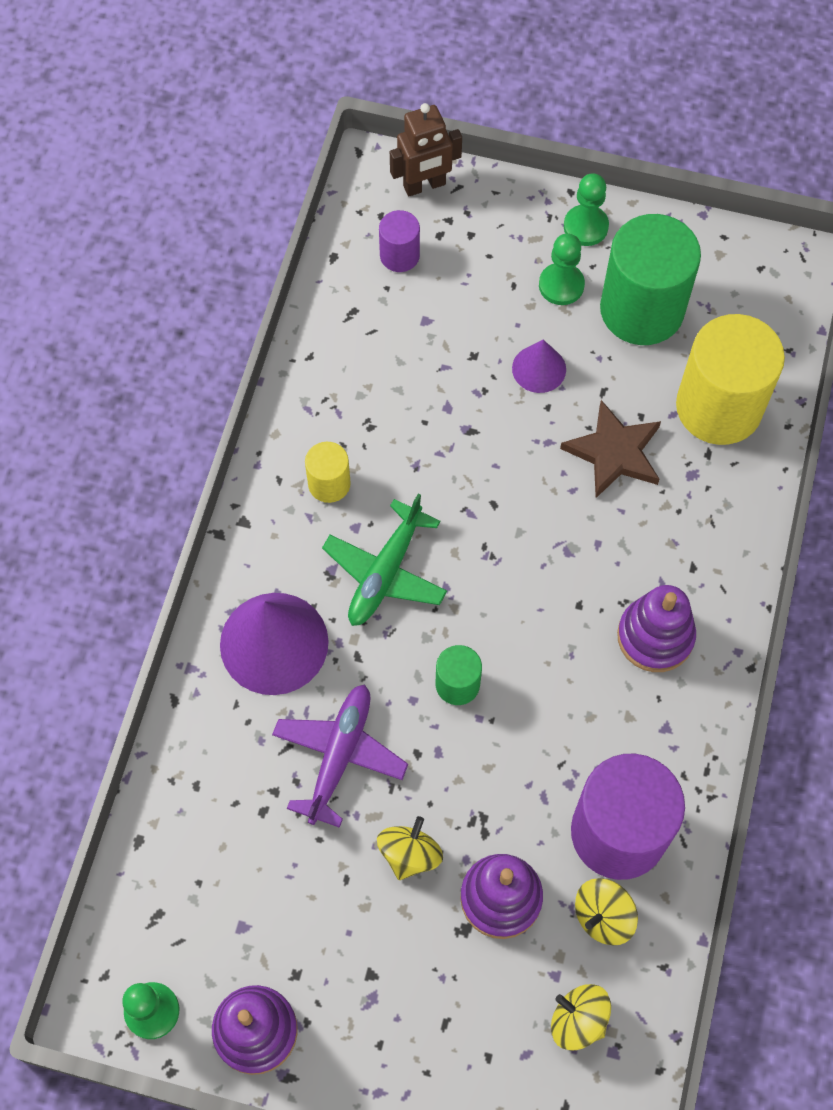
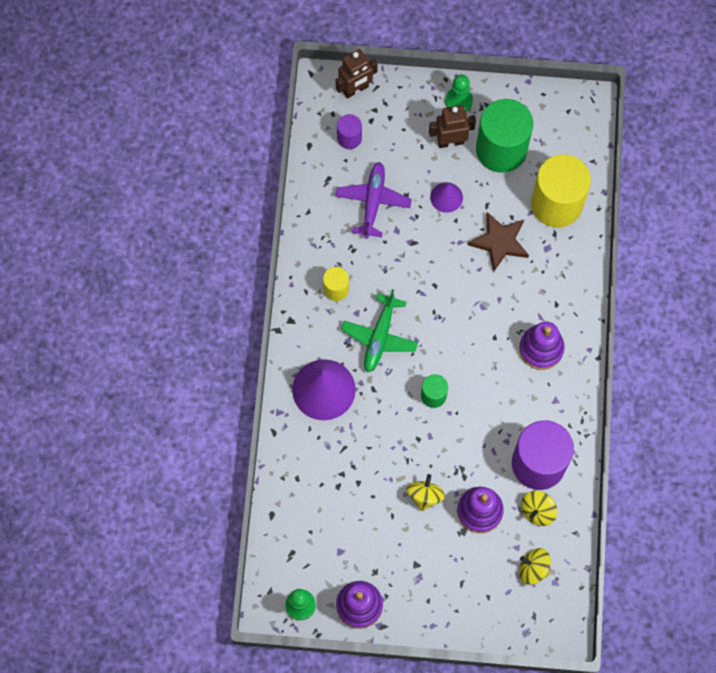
camera: 10 degrees left, 5 degrees up
(339, 755) = (374, 447): purple plane -> purple plane (373, 202)
(561, 285) = (450, 141): green pawn -> brown robot

